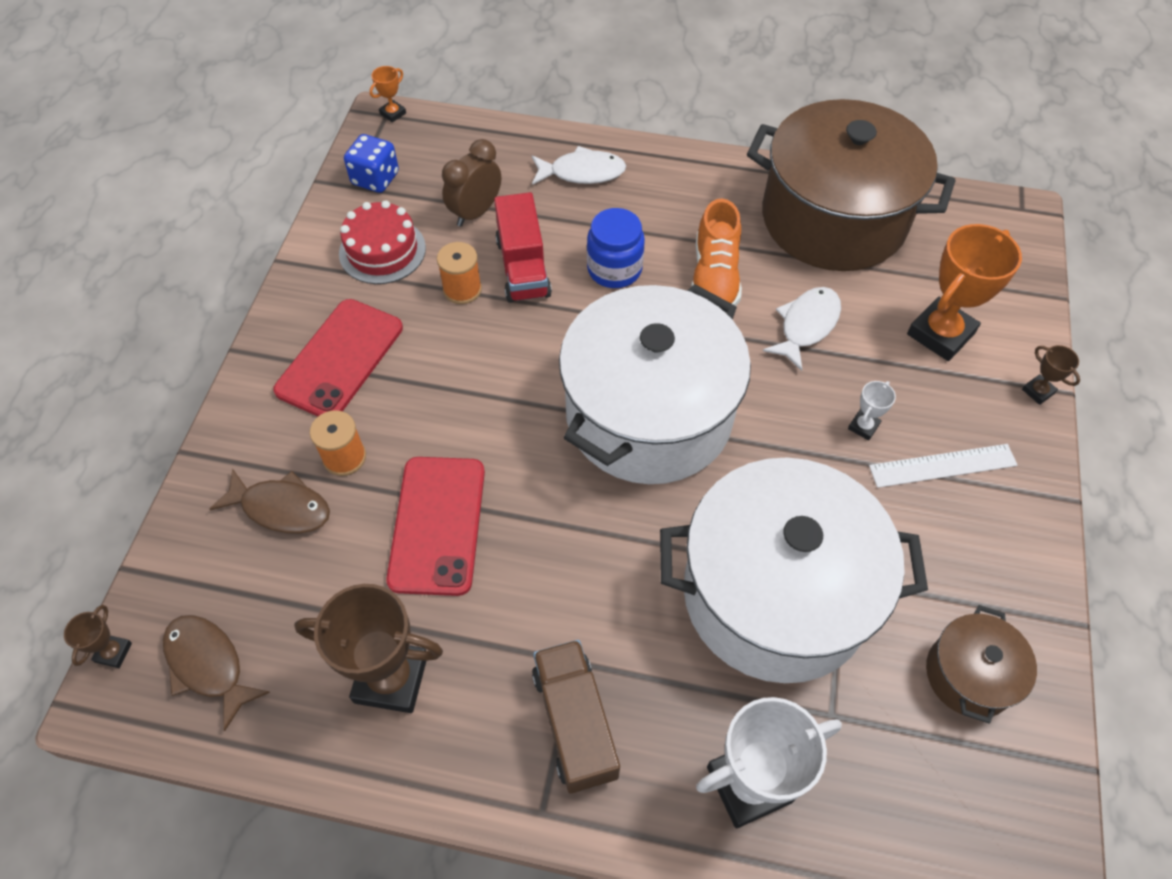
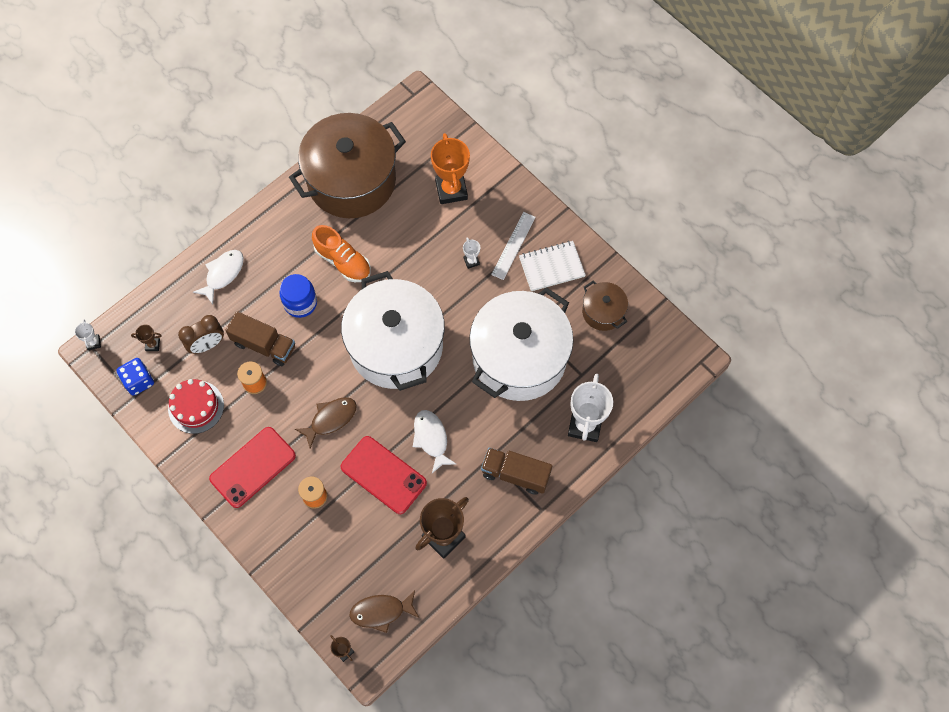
camera: 55 degrees left, 10 degrees up
(281, 508) = (321, 540): brown fish -> brown fish (330, 419)
(340, 359) = (252, 467): red phone -> red phone turned 75 degrees clockwise
(393, 113) = (93, 343): orange trophy -> white trophy
(475, 212) = (207, 345): brown clock -> brown clock turned 105 degrees counterclockwise
(523, 267) = (264, 345): red truck -> brown truck
(806, 325) = (402, 242): white fish -> white fish (431, 438)
(964, 542) = (551, 267): none -> white notebook
(1038, 391) = (509, 177): brown trophy -> brown trophy (152, 345)

